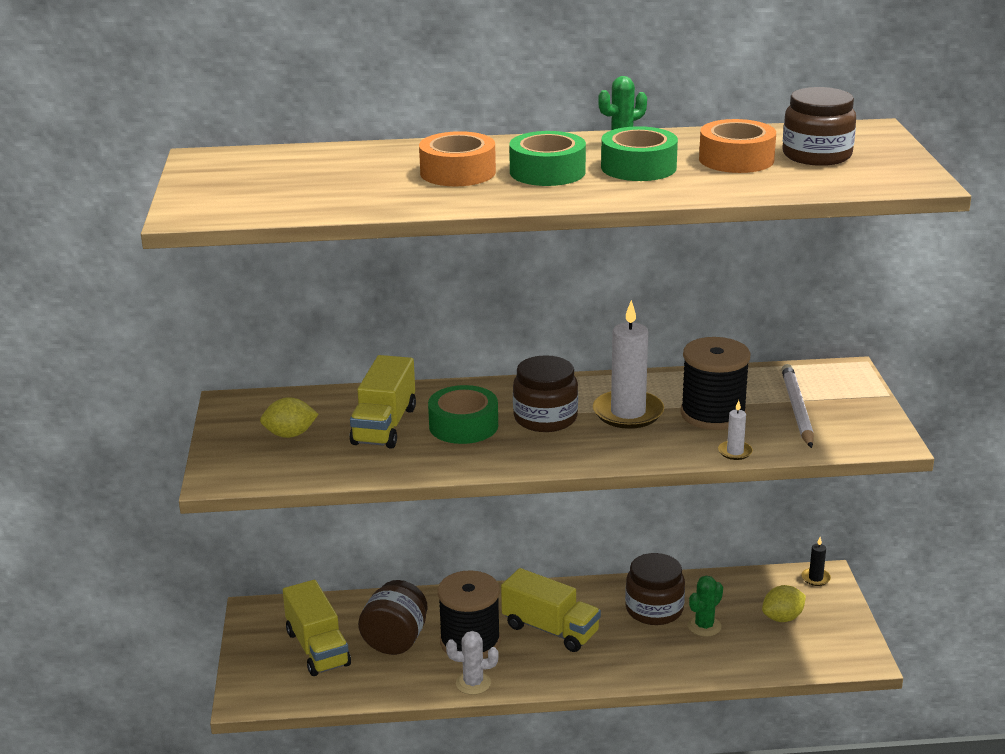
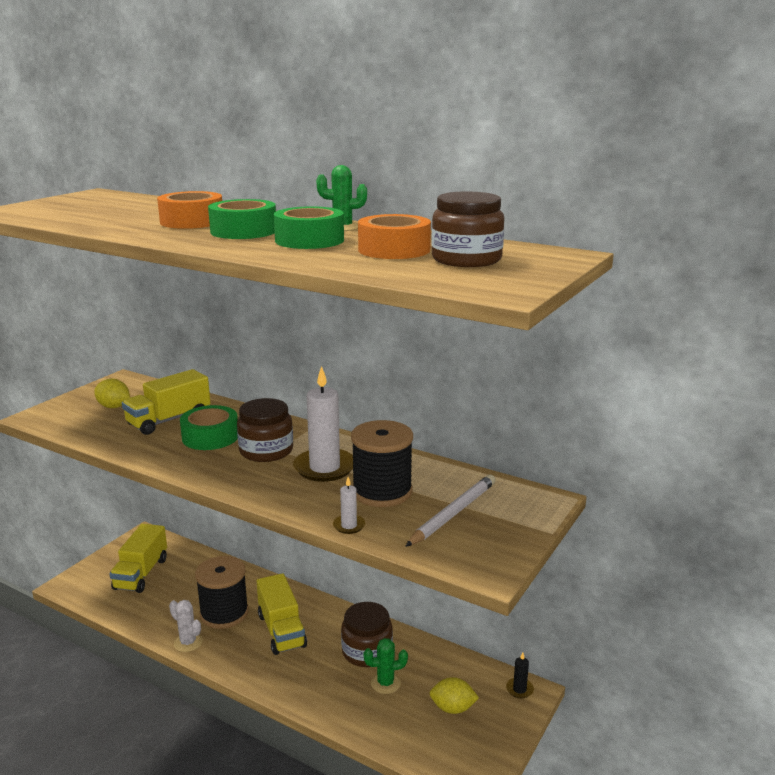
camera: 35 degrees right, 5 degrees down
(395, 640) = (186, 590): brown jar -> none

